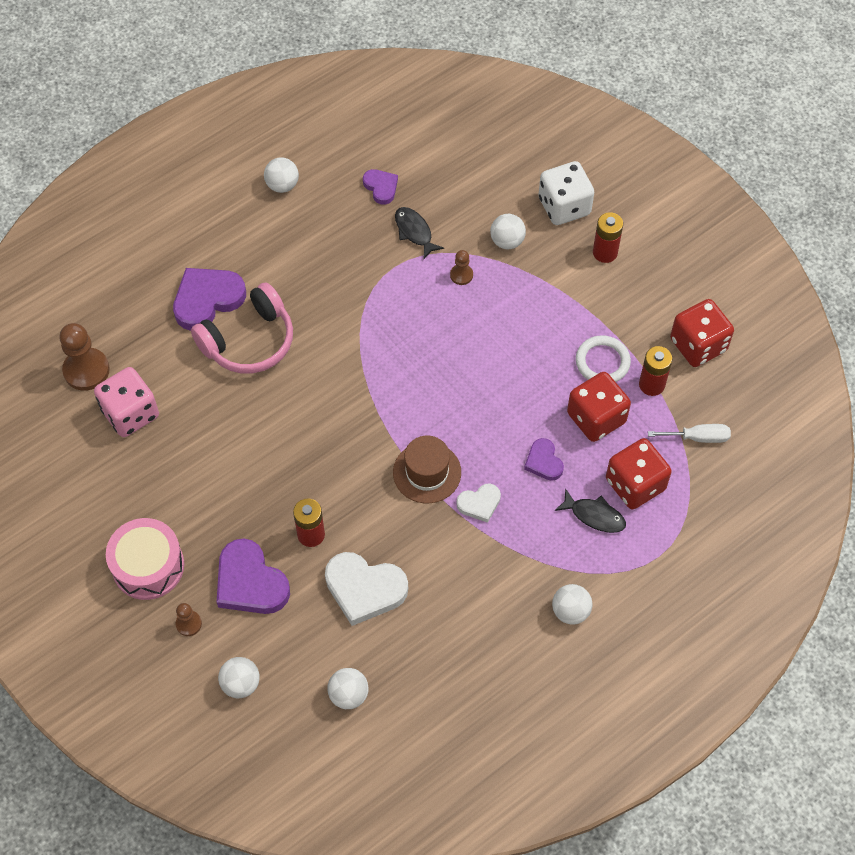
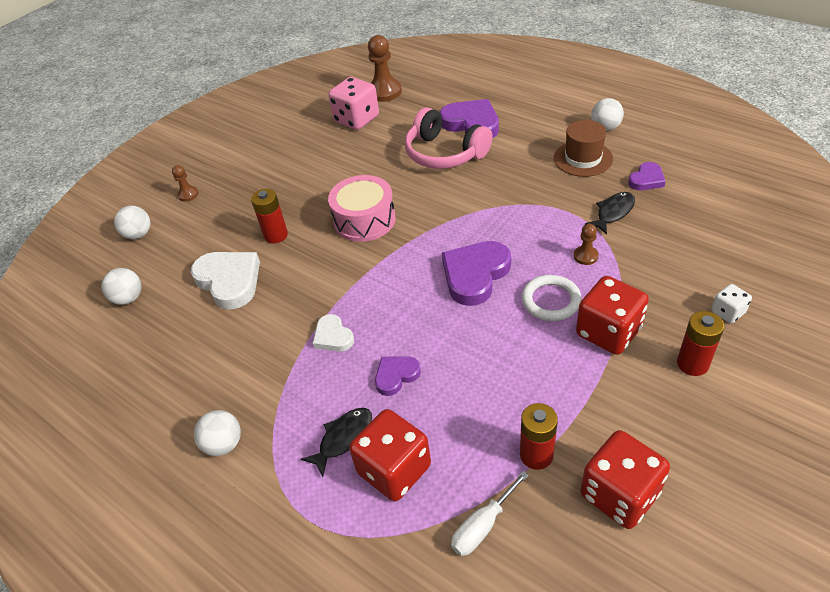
camera: 80 degrees right, 15 degrees down
(148, 566) = (233, 163): pink drum -> pink drum (364, 220)
(250, 582) = (227, 215): purple heart -> purple heart (475, 275)
(364, 589) = (229, 281): white heart -> white heart turned 135 degrees clockwise
(427, 472) = (356, 290): brown hat -> brown hat (583, 158)
(507, 241) = (648, 278): white ball -> none
(564, 206) = (727, 312): white dice -> white dice, size x0.51
(594, 515) = (343, 438): black fish -> black fish turned 150 degrees counterclockwise
(596, 418) = (467, 409): red dice -> red dice (608, 332)
(602, 362) = (543, 397): white ring -> white ring (551, 300)
(698, 437) = (482, 526): white screwdriver -> white screwdriver turned 60 degrees clockwise

